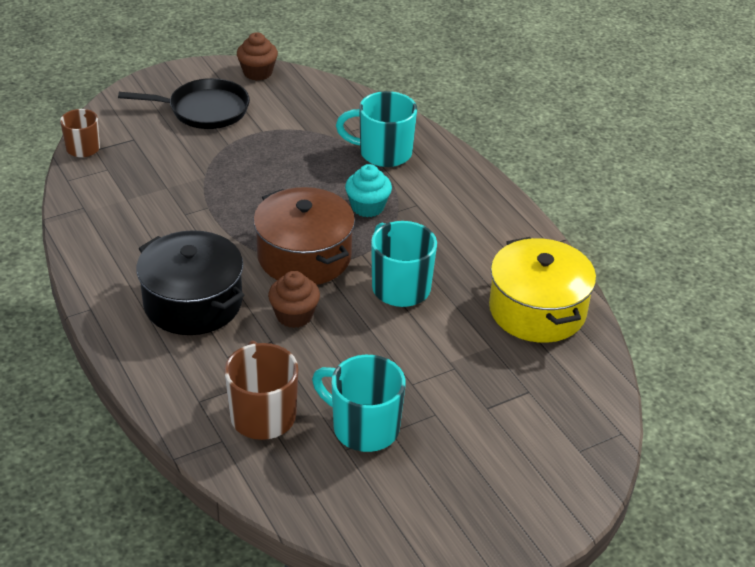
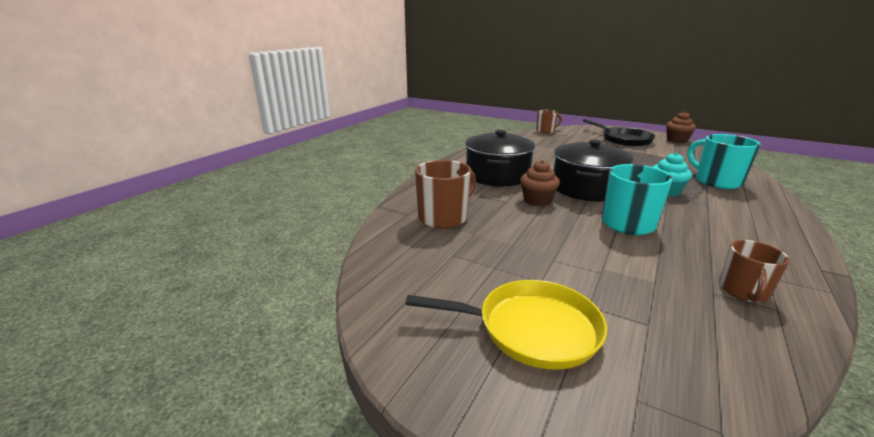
camera: 60 degrees right, 15 degrees down
(304, 256) = (587, 188): brown pot -> black pot
(363, 428) = (482, 254): turquoise mug -> none
(486, 459) = (531, 328): none -> yellow pan
(537, 310) = (743, 291): yellow pot -> brown mug

